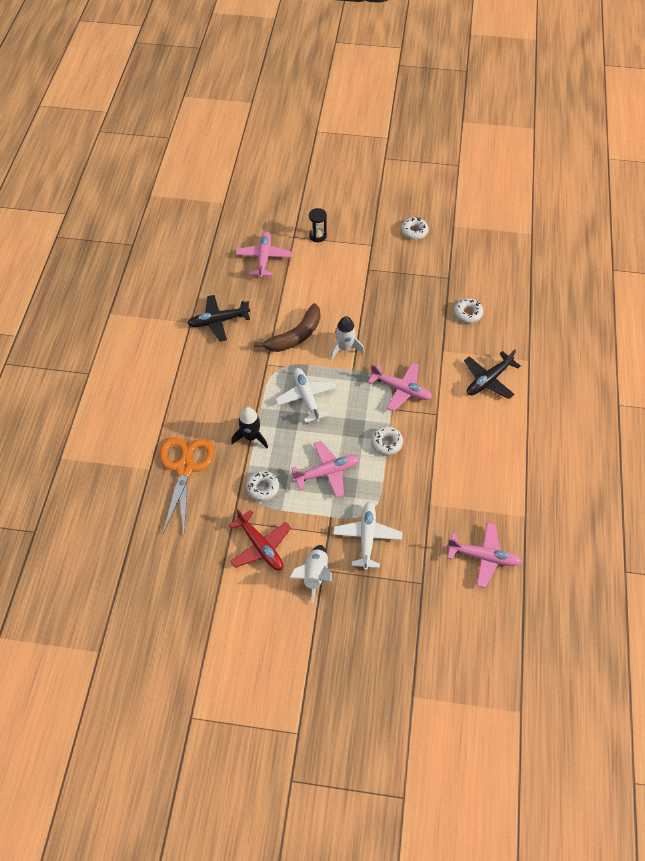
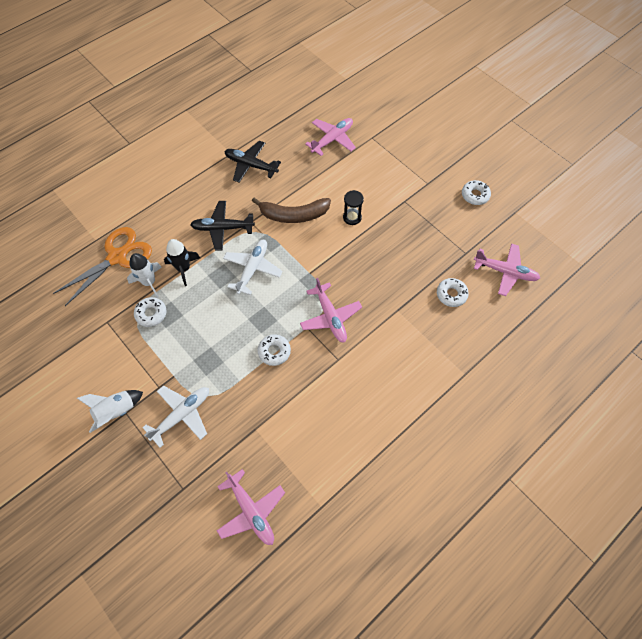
camera: 40 degrees right, 5 degrees up
(260, 546) = (104, 357): red plane -> none
(317, 236) = (391, 148): black hourglass -> black hourglass (352, 217)
(327, 472) = (207, 339): pink plane -> pink plane (505, 272)
(345, 348) = (321, 251): white rocket -> white rocket (149, 282)
(488, 380) = (411, 364): black plane -> black plane (222, 228)

